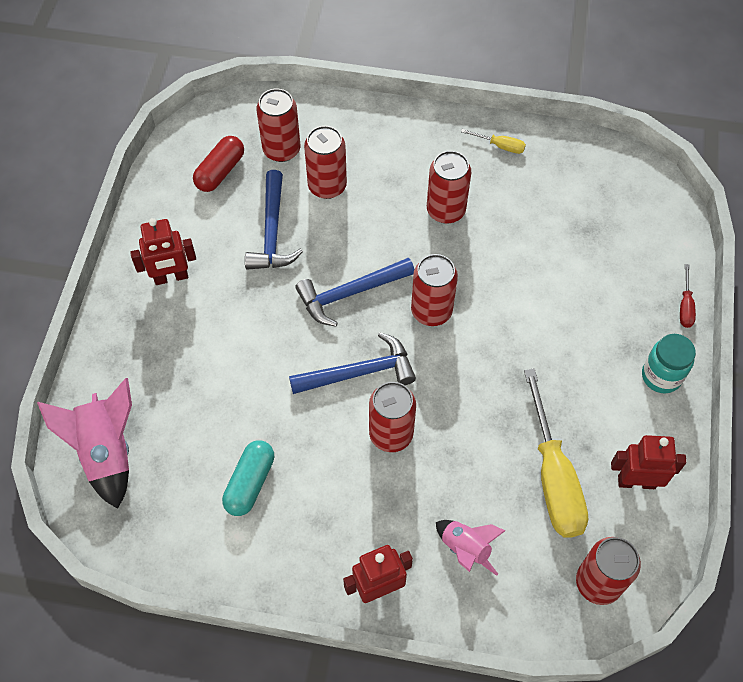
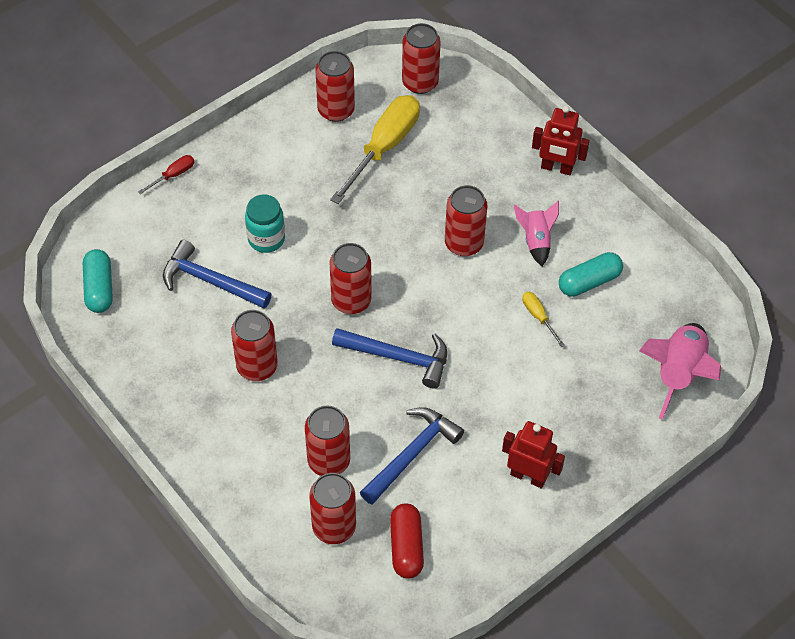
camera: 140 degrees left, 5 degrees down
(220, 171) = (406, 547): red capsule -> red capsule turned 75 degrees counterclockwise
(359, 372) = (447, 297): blue hammer -> blue hammer (210, 281)
(465, 549) = (481, 150): pink rocket -> pink rocket (536, 241)
(500, 146) = (152, 386): yellow screwdriver -> yellow screwdriver (538, 317)
(620, 180) = (99, 288): none -> turquoise capsule
(636, 481) = (336, 110): red robot -> red can
(661, 376) = (246, 149): turquoise jar -> turquoise jar (266, 239)

